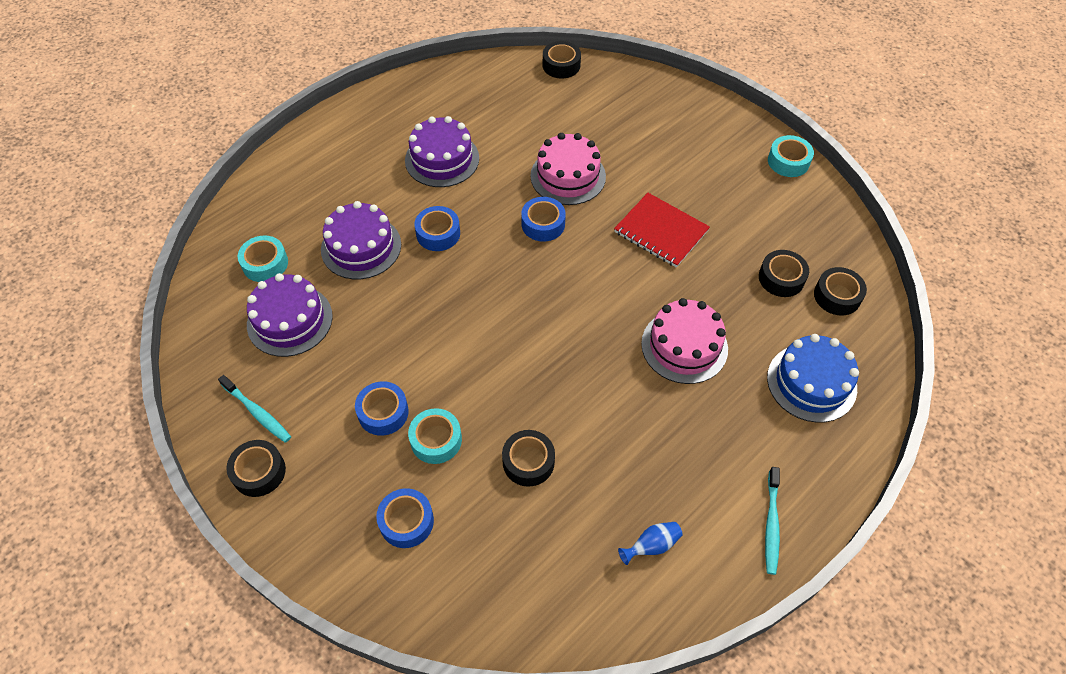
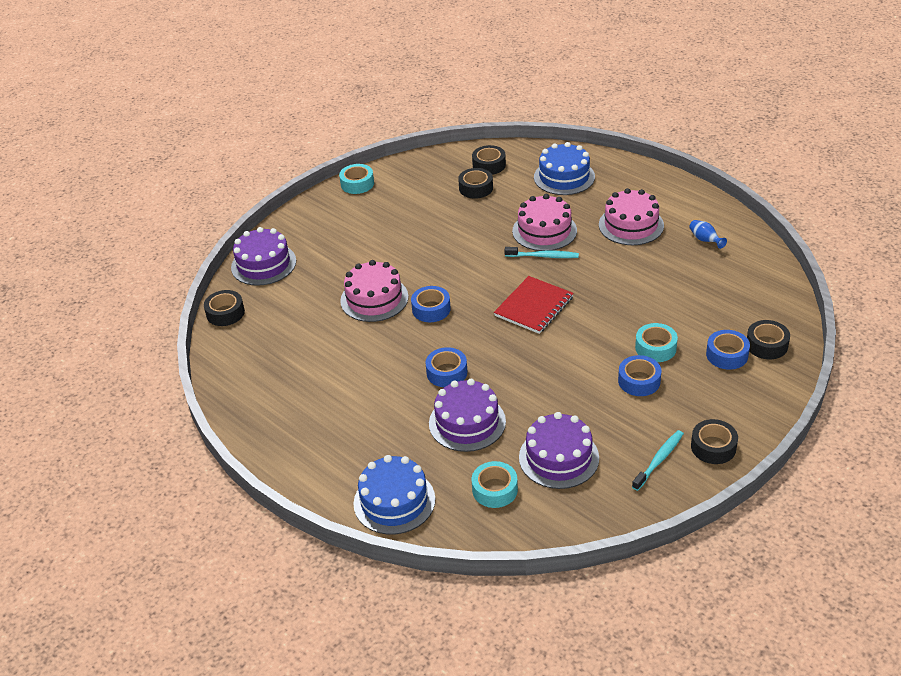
camera: 90 degrees left, 15 degrees down
(277, 189) = (394, 501): none -> blue cake
(442, 159) = (352, 381): purple cake -> purple cake (263, 264)
(528, 462) = (660, 299): black tape -> black tape (766, 345)
(661, 231) = (435, 245): red notebook -> red notebook (534, 306)
(693, 452) = (631, 225): none -> pink cake
(771, 524) = (674, 193): turquoise toothbrush -> turquoise toothbrush (543, 256)

